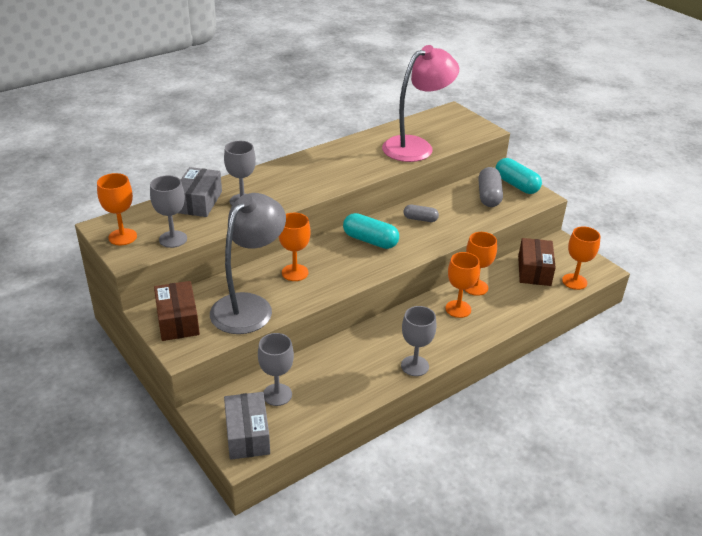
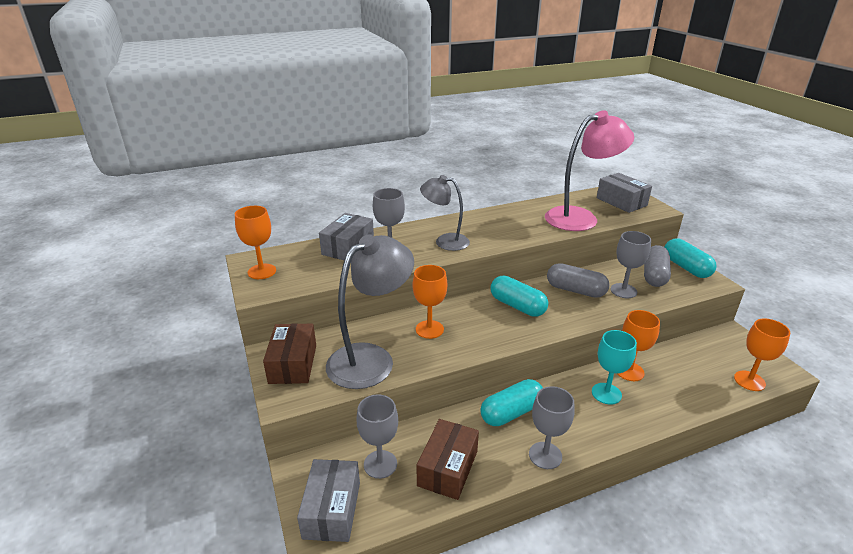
camera: 15 degrees right, 5 degrees down
(173, 239) = (308, 279): grey goblet -> grey goblet (623, 291)
(292, 185) = (445, 241): none -> grey lamp
(380, 336) = (511, 412): none -> turquoise capsule
(420, 219) = (575, 290): grey capsule -> grey capsule, size x1.63
(452, 125) = (621, 202): none -> grey box
(458, 309) = (606, 393): orange goblet -> turquoise goblet
(534, 270) = (700, 361): brown box -> brown box (447, 468)

